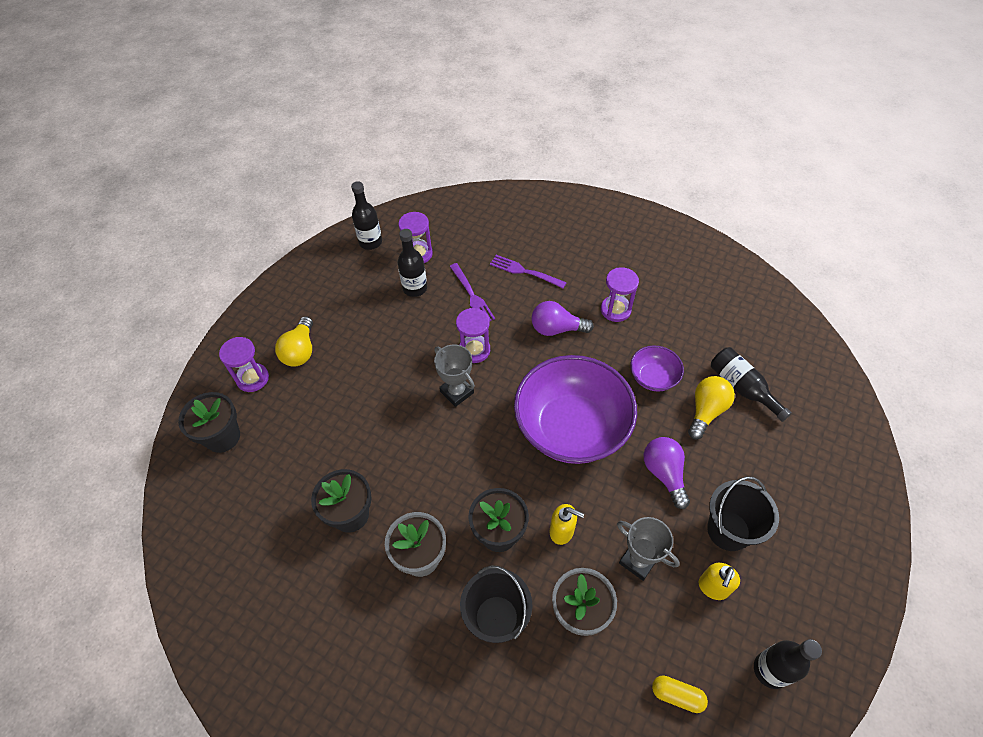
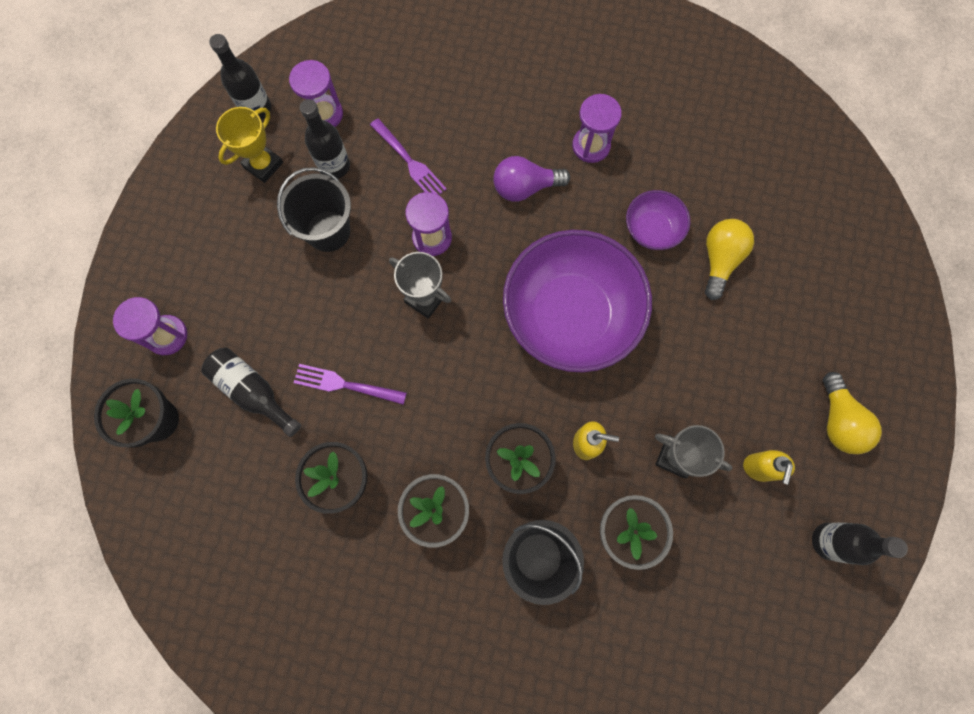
camera: 15 degrees left, 20 degrees up
(300, 351) = (215, 285): yellow light bulb -> yellow light bulb (838, 421)
(363, 278) = (263, 165): none -> yellow trophy
(524, 271) = (467, 113): purple fork -> purple fork (345, 385)
(664, 474) = (685, 349): purple light bulb -> none
(677, 695) = (740, 590): yellow capsule -> none
(728, 530) = (765, 399): black bucket -> black bucket (328, 231)
(742, 387) = (755, 220): black bottle -> black bottle (253, 391)

